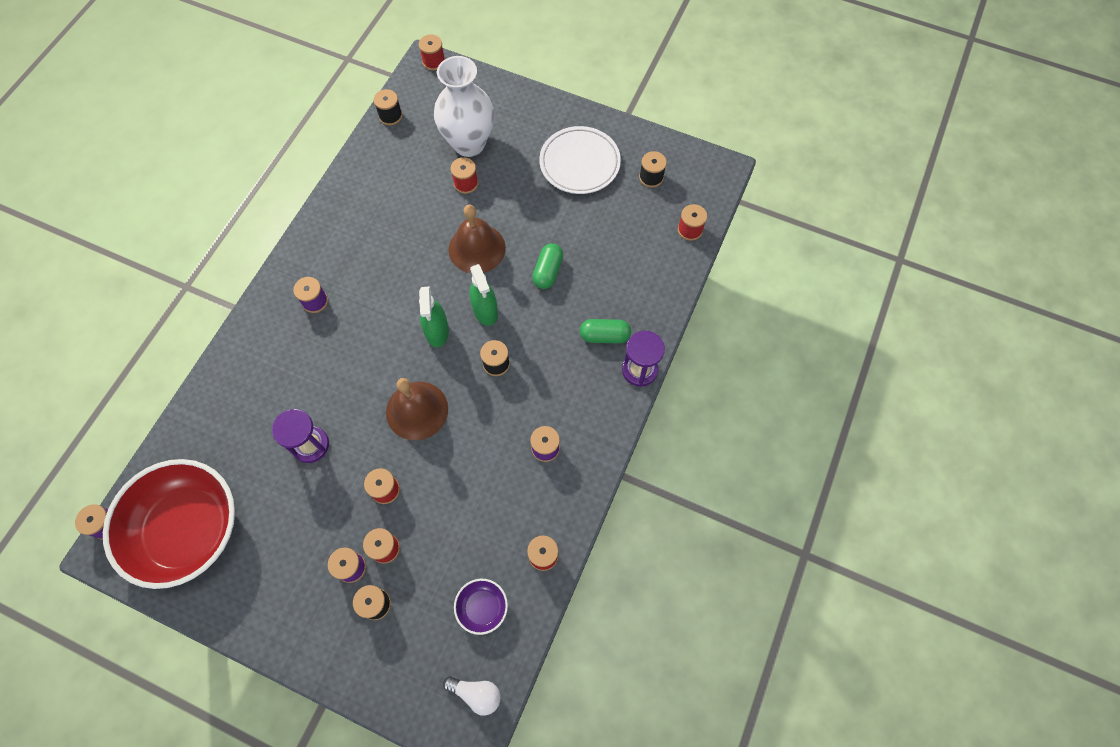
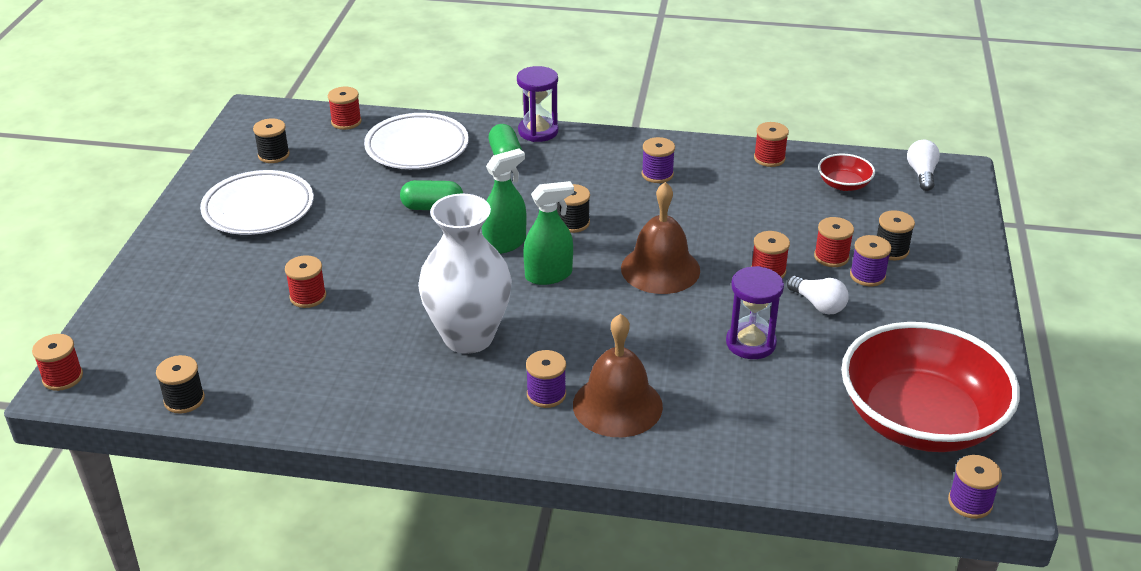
camera: 105 degrees left, 30 degrees down
(332, 512) = (818, 304): none -> white light bulb
(469, 143) = (234, 308): white vase -> white vase (468, 337)
(477, 248) = (414, 267): brown bell -> brown bell (617, 405)
(482, 607) = (844, 184): purple bowl -> red bowl
(637, 274) = (417, 147): none -> white plate

